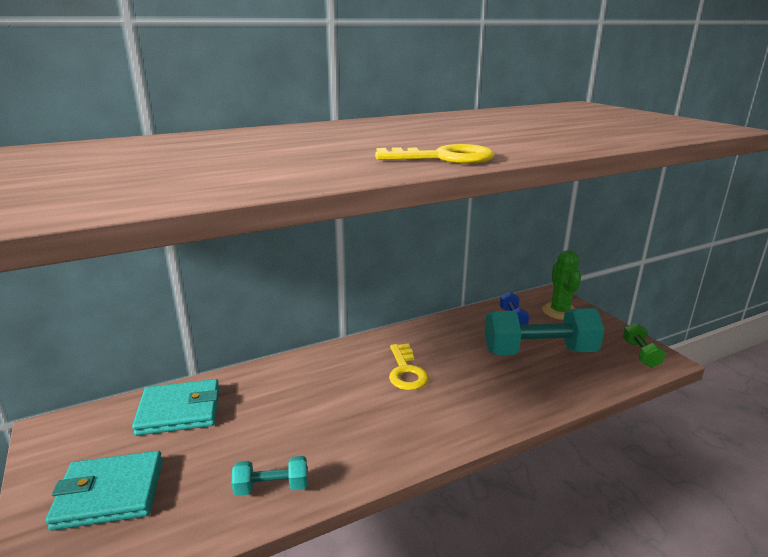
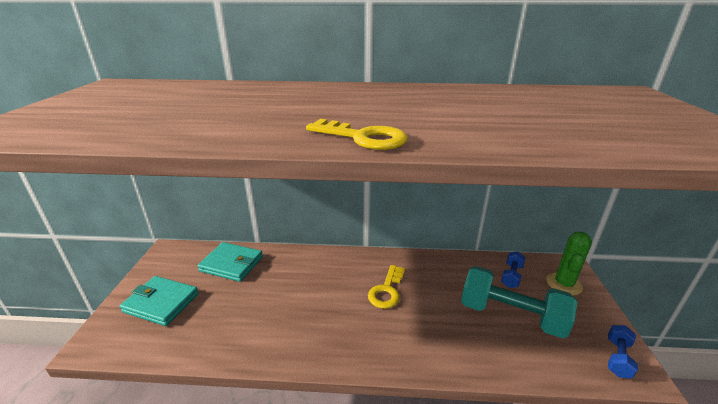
camera: 30 degrees right, 5 degrees up
(272, 487) = (237, 340): turquoise dumbbell -> none
(640, 354) = (617, 358): green dumbbell -> blue dumbbell

